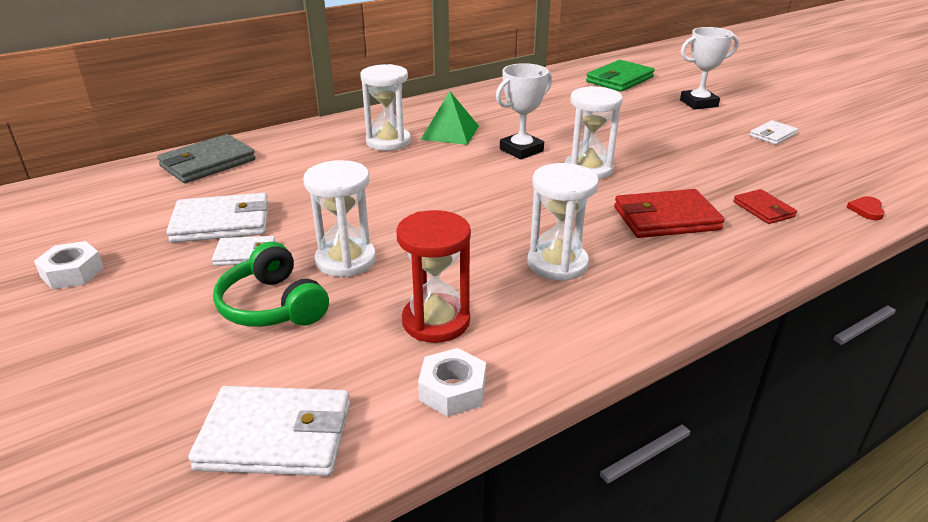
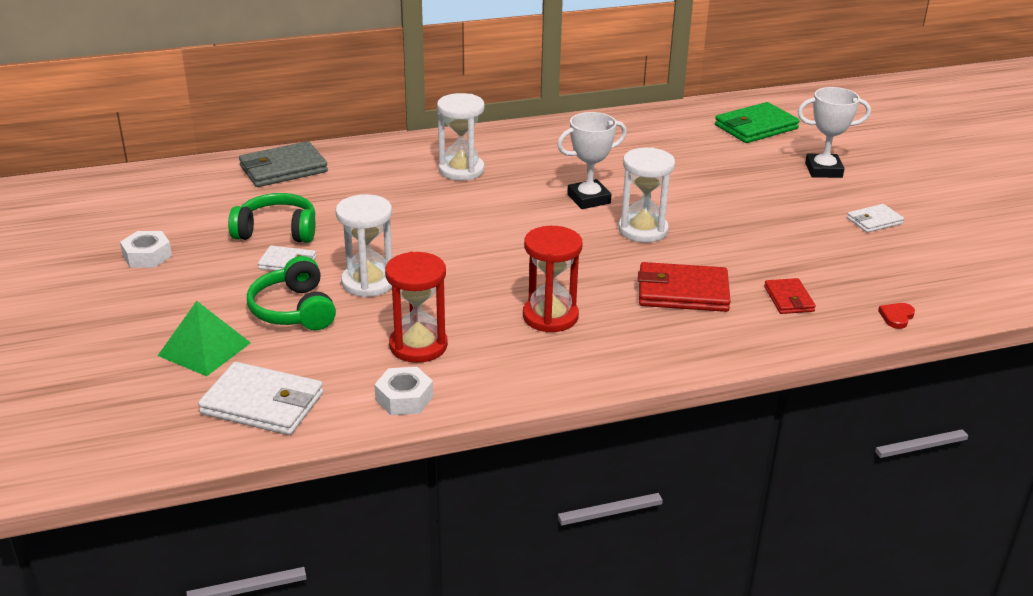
camera: 15 degrees right, 0 degrees up
(221, 223) = (277, 231): white wallet -> green headphones
(450, 132) = (528, 168): green pyramid -> green pyramid (204, 349)
(557, 264) = (550, 316): white hourglass -> red hourglass

